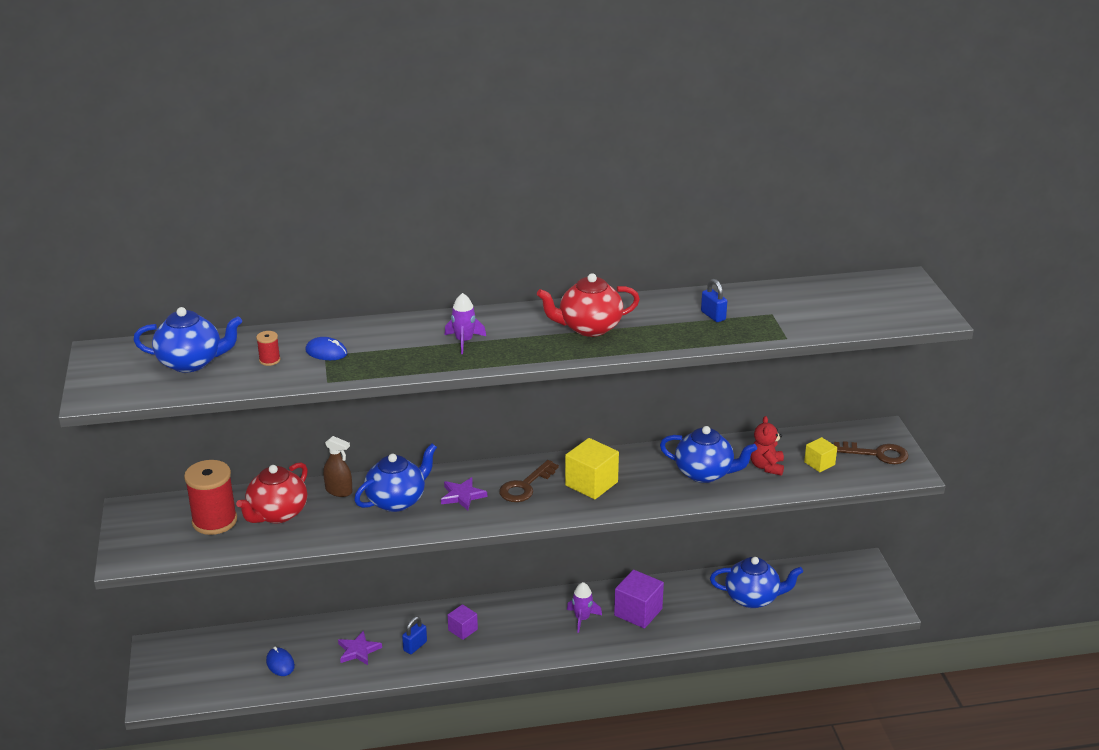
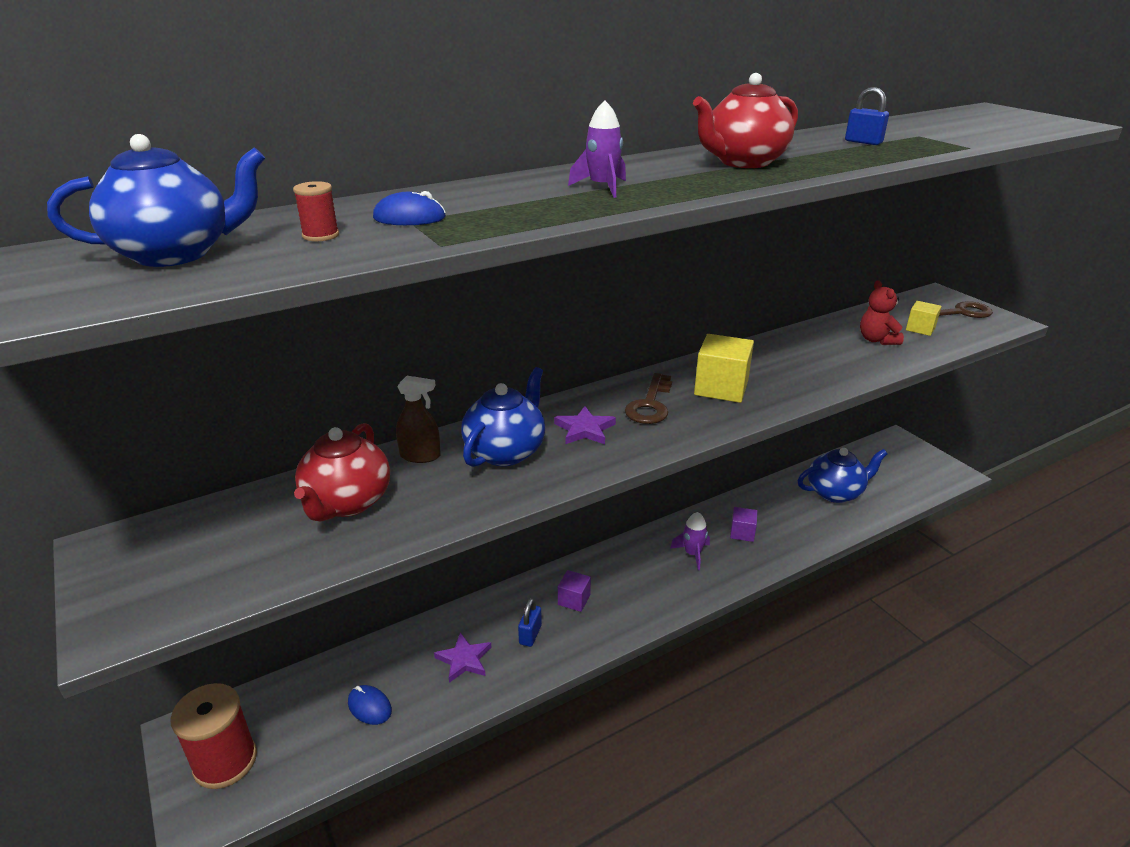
camera: 20 degrees left, 0 degrees up
(214, 521) = (253, 534): red spool -> red spool (225, 761)
(638, 612) = (742, 533): purple cube -> purple cube, size x0.59
(705, 473) = (826, 356): blue teapot -> none

